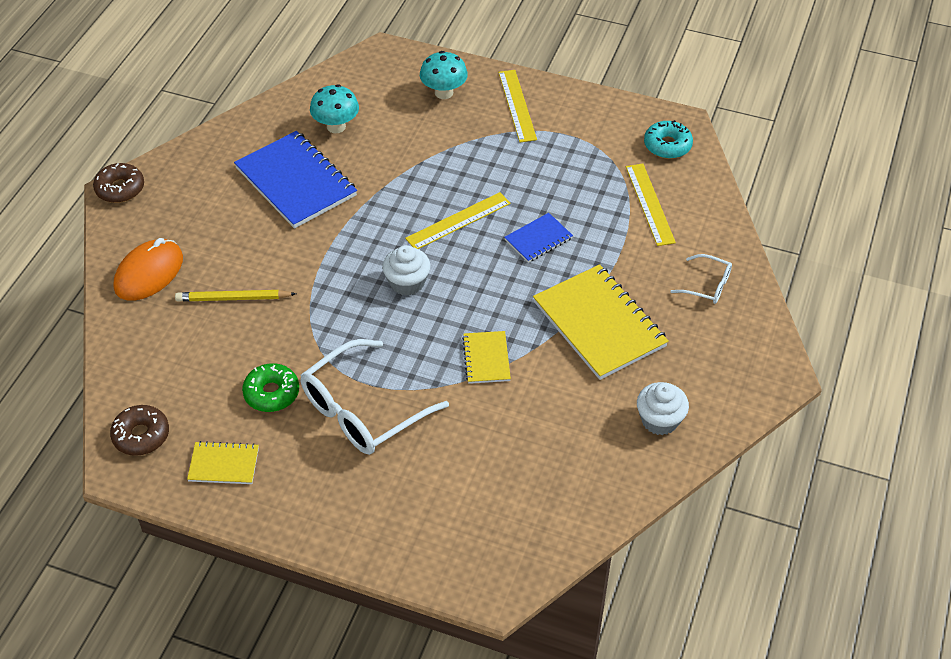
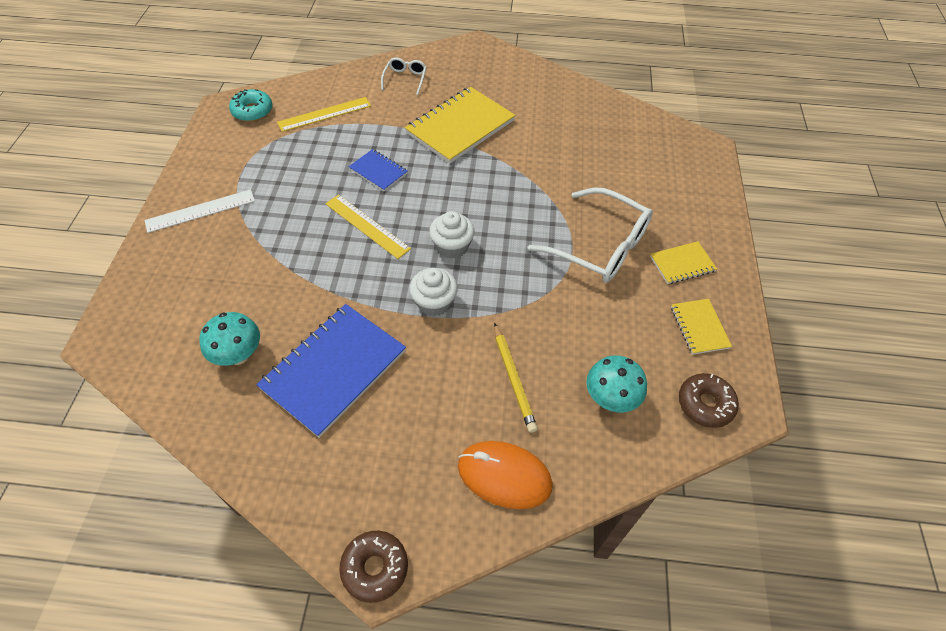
camera: 105 degrees left, 5 degrees up
(271, 393) = (611, 314): green donut -> none
(444, 93) = (180, 270): turquoise mushroom -> turquoise mushroom (610, 398)
(486, 358) = (517, 182): yellow notebook -> yellow notebook (682, 264)
(517, 105) = (200, 211): yellow ruler -> white ruler
(659, 420) = (536, 90): white cupcake -> white cupcake (434, 302)

